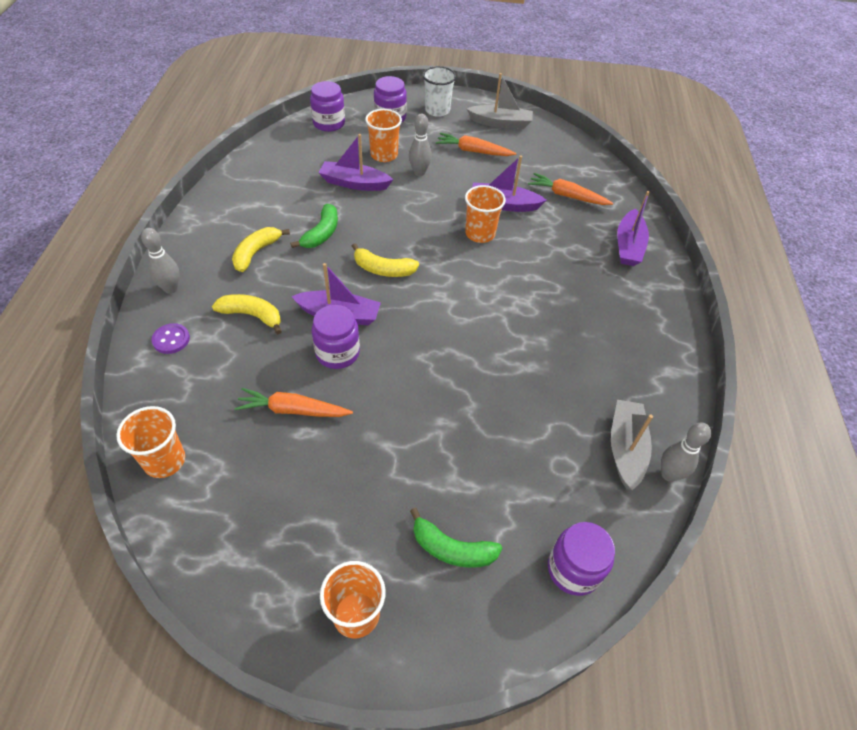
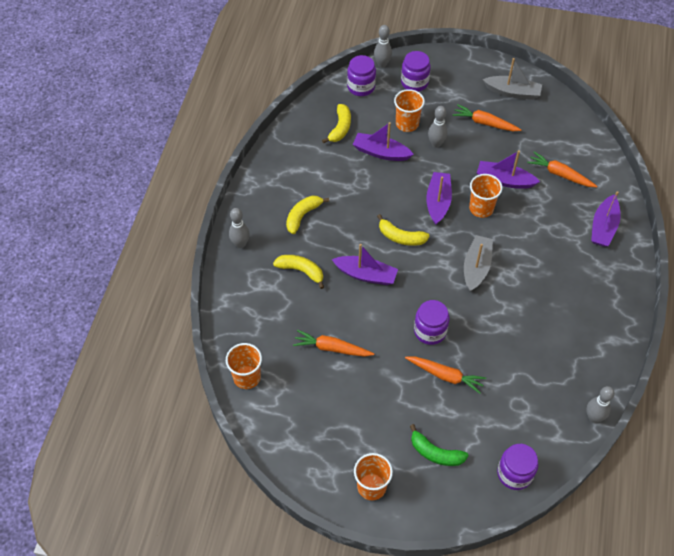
camera: 10 degrees right, 5 degrees up
(171, 339) = (244, 287): purple button -> none
(305, 162) = (340, 128): none -> yellow banana
(321, 233) = (353, 201): green banana -> none
(337, 353) = (364, 306): purple jar -> purple jar (430, 331)
(352, 103) = (382, 64): none -> grey bowling pin
(427, 230) = (438, 202): none -> purple boat
(437, 110) = (457, 75): white cup -> none
(455, 434) = (445, 375): none -> orange carrot
(625, 448) = (566, 396): grey boat -> grey boat (476, 267)

